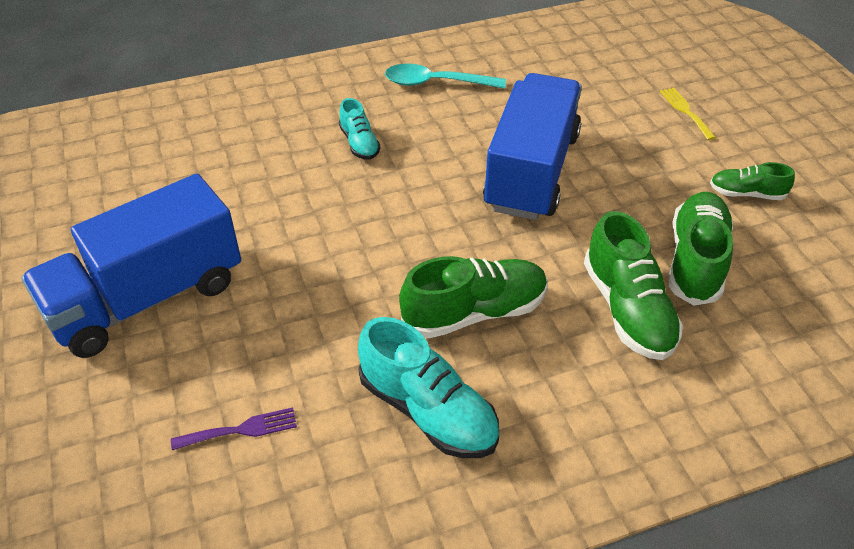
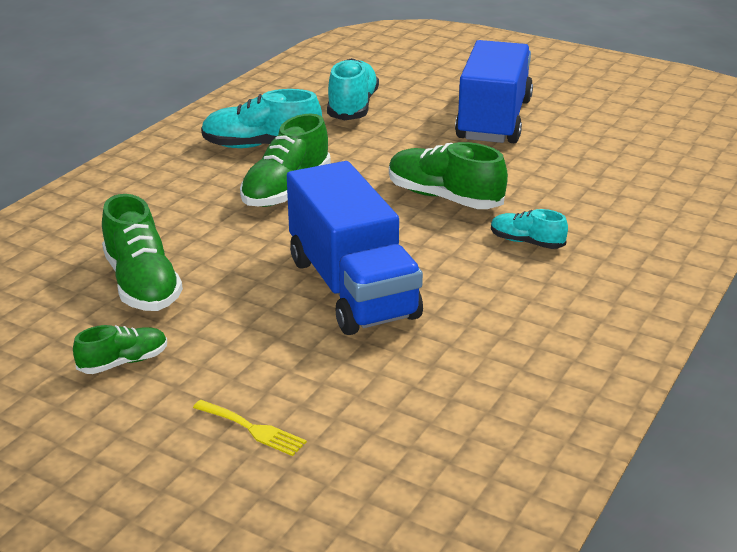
camera: 140 degrees right, 15 degrees down
(241, 430) = (352, 107): purple fork -> turquoise shoe
(436, 83) = (555, 324): turquoise spoon -> none
(627, 309) = (176, 233): green shoe -> green shoe (444, 198)

